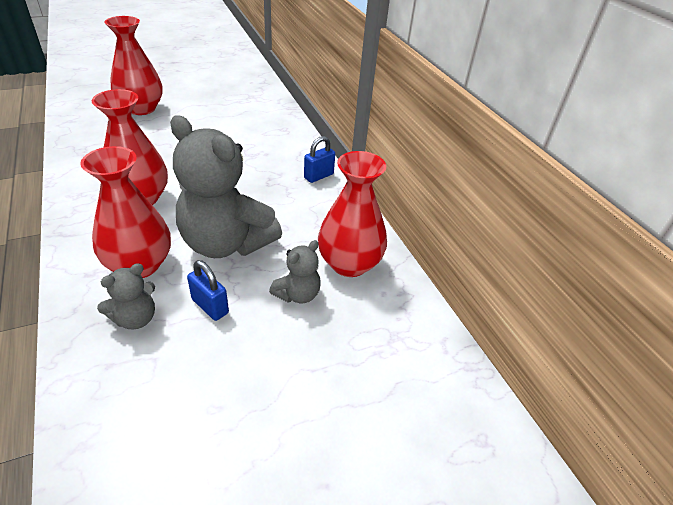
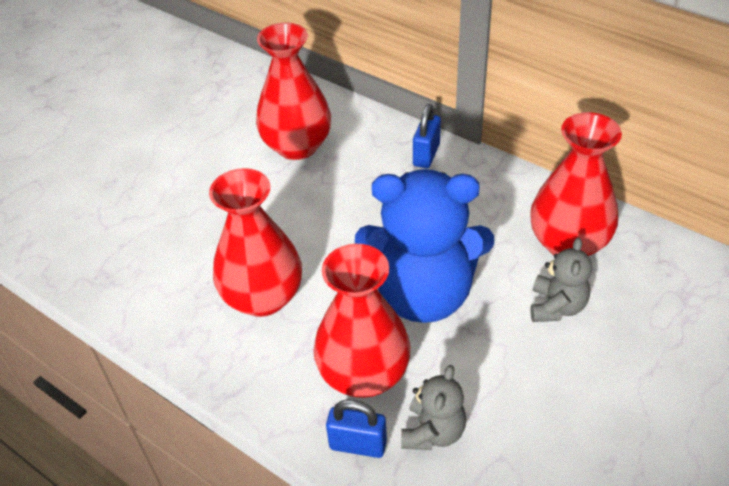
camera: 25 degrees left, 5 degrees up
(141, 108) = (101, 175): red vase -> red vase (297, 146)
(210, 306) = (489, 372): blue padlock -> blue padlock (358, 444)
(226, 243) = (423, 294): grey teddy bear -> blue teddy bear

